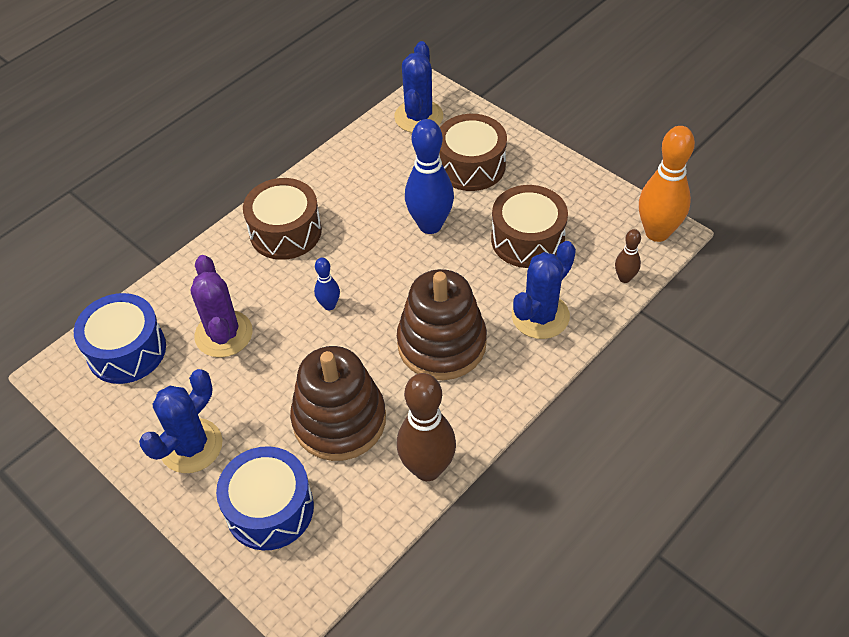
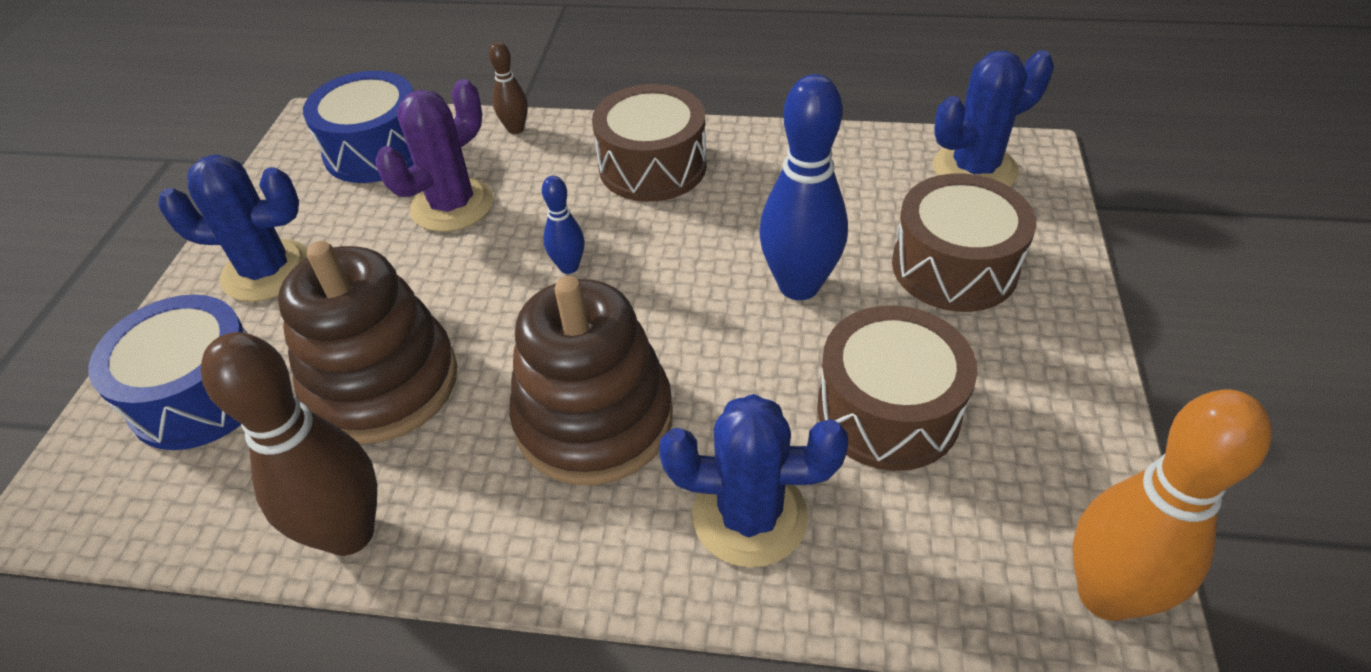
camera: 55 degrees right, 5 degrees down
(624, 278) = (947, 600): brown bowling pin -> brown bowling pin (516, 129)

